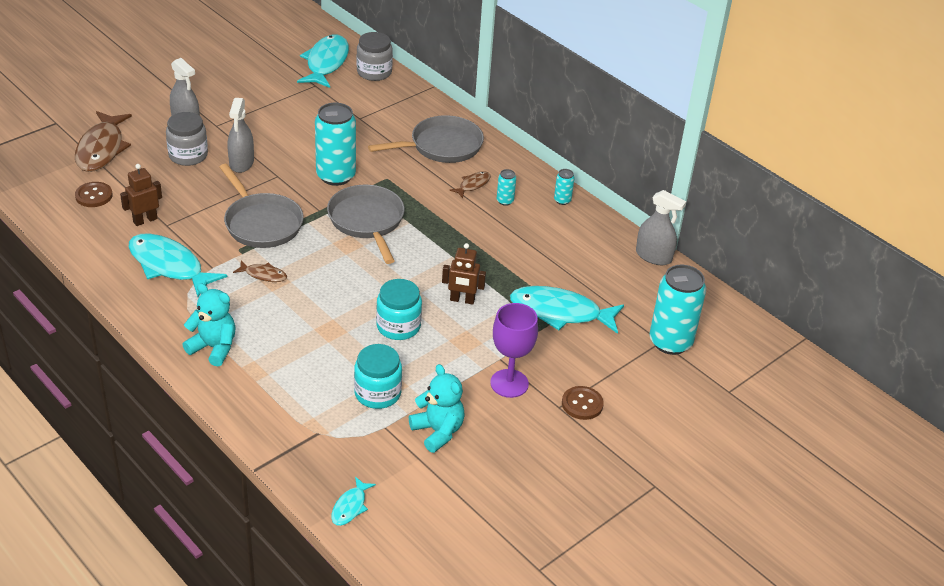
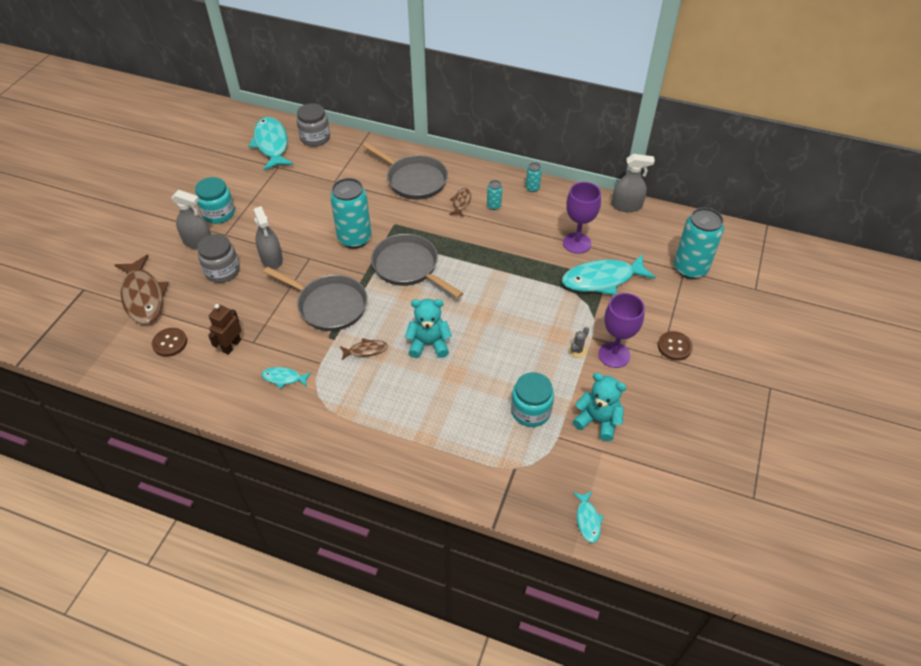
camera: 25 degrees left, 10 degrees up
(169, 266) = (284, 378): turquoise fish -> turquoise fish, size x0.48
(213, 348) = (377, 435): turquoise teddy bear -> turquoise teddy bear (429, 344)
(398, 326) = (501, 346): turquoise jar -> turquoise jar (218, 213)
(441, 146) = (413, 180): grey pan -> grey pan turned 90 degrees clockwise
(462, 300) = (528, 302): brown robot -> none
(474, 363) = (577, 350): none -> grey cactus
(564, 269) = (577, 243): none -> purple goblet

